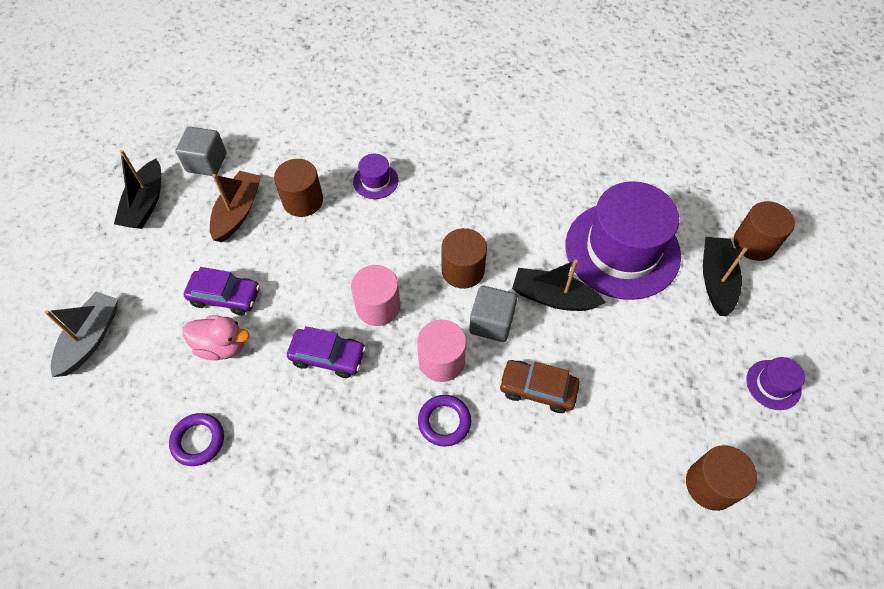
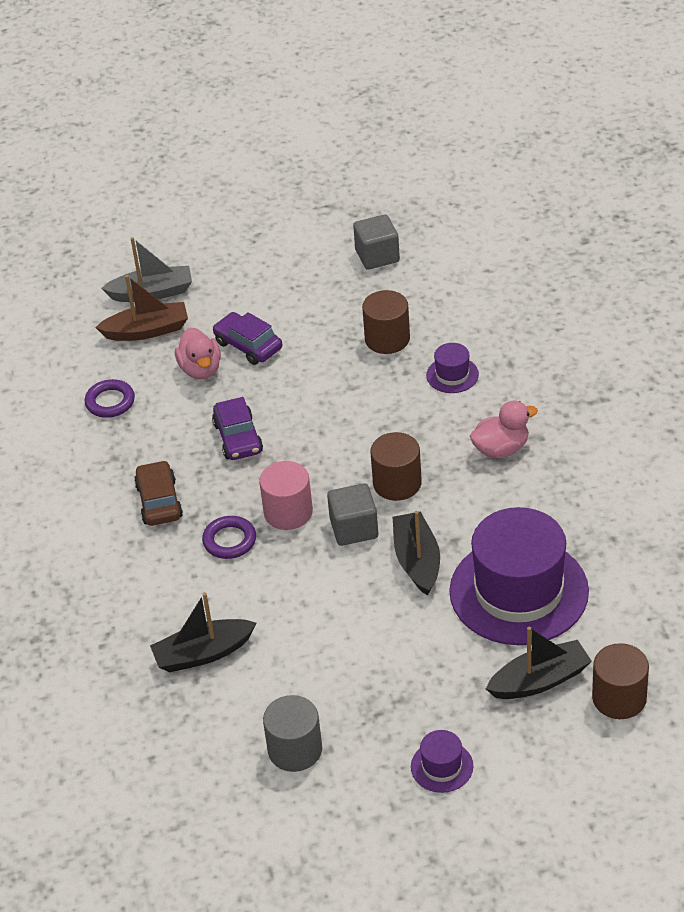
camera: 65 degrees right, 15 degrees down
(145, 203) = (302, 246): black boat -> black boat (203, 653)
(225, 296) = (248, 345): purple car -> purple car turned 150 degrees clockwise
(238, 212) = (340, 305): brown boat -> brown boat (147, 330)
(378, 306) = (312, 445): pink cylinder -> none
(474, 190) = (501, 449): none -> pink duck
(537, 389) = (306, 590): brown car -> brown car (159, 501)
(711, 485) = (295, 750): brown cylinder -> grey cylinder

